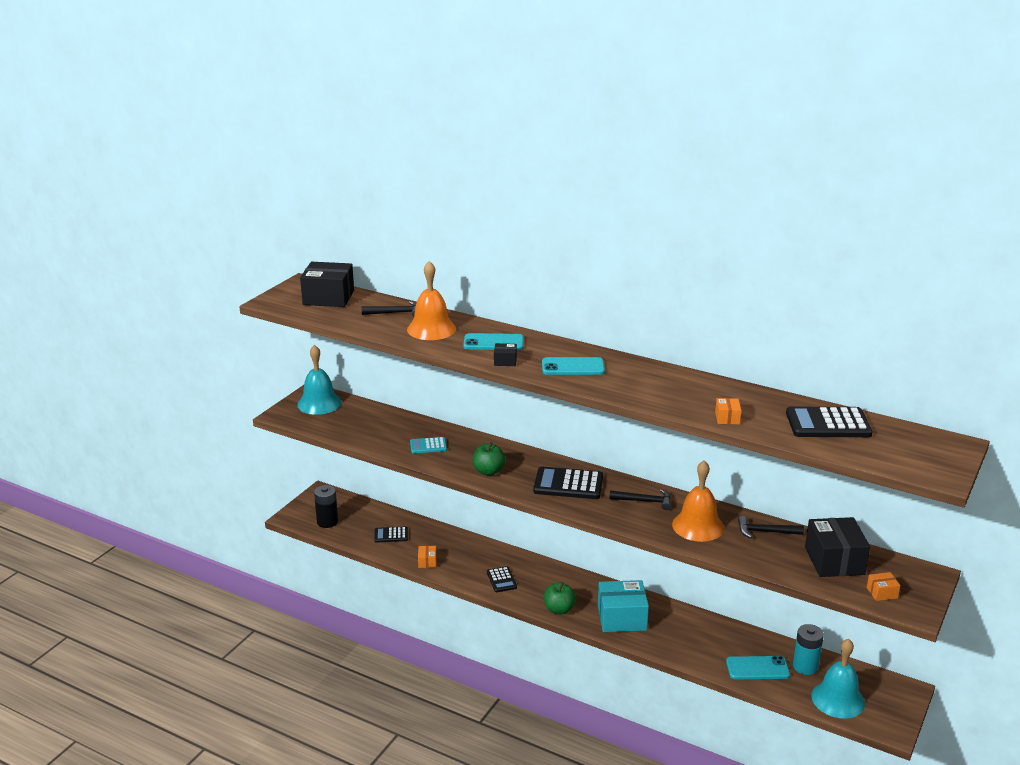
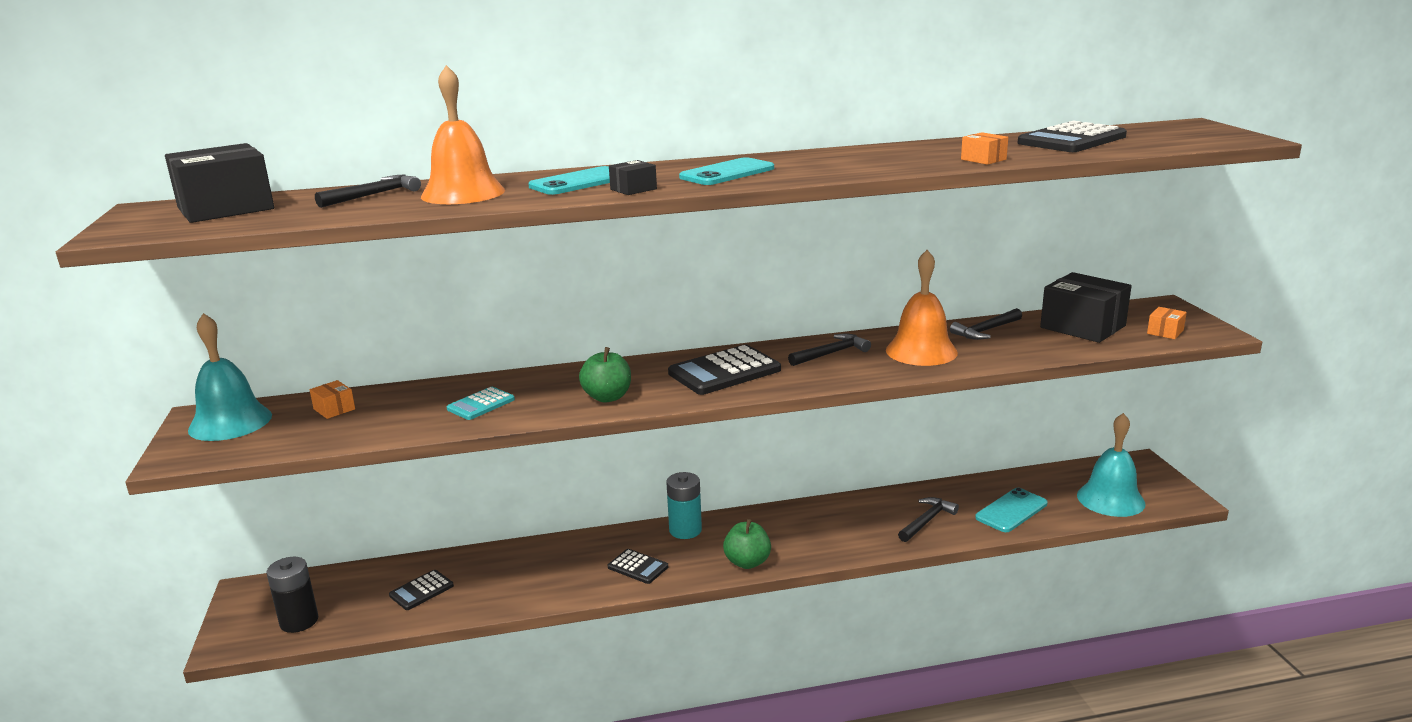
camera: 40 degrees left, 5 degrees down
(427, 562) = (514, 596): orange box -> orange box (334, 409)
(622, 618) = (823, 535): turquoise box -> none
(694, 644) = (927, 521): none -> black hammer
(805, 666) = (1043, 487): turquoise battery -> turquoise battery (685, 530)

